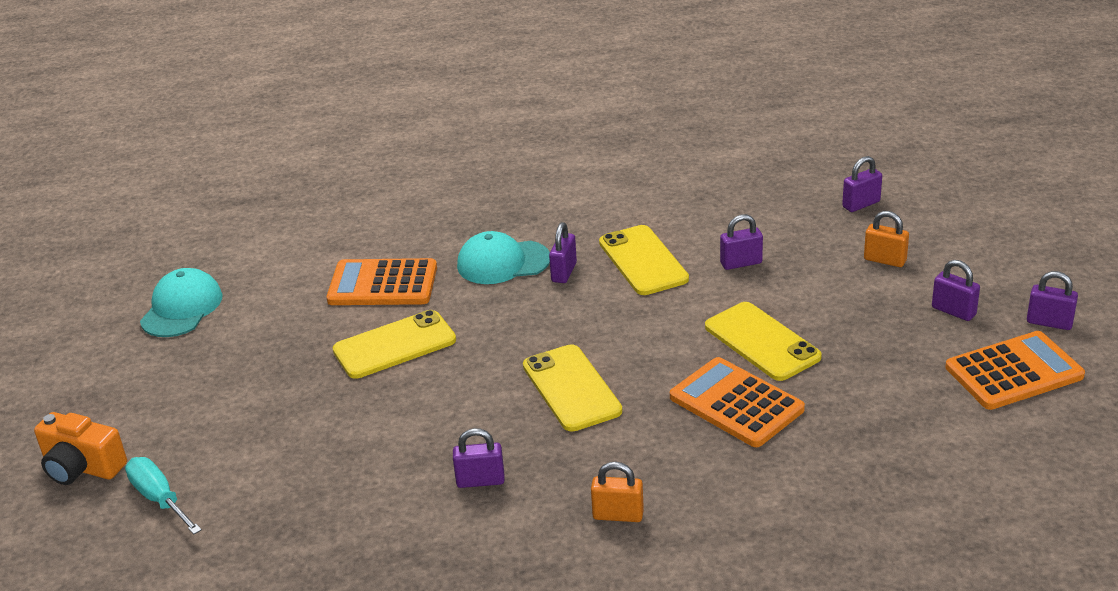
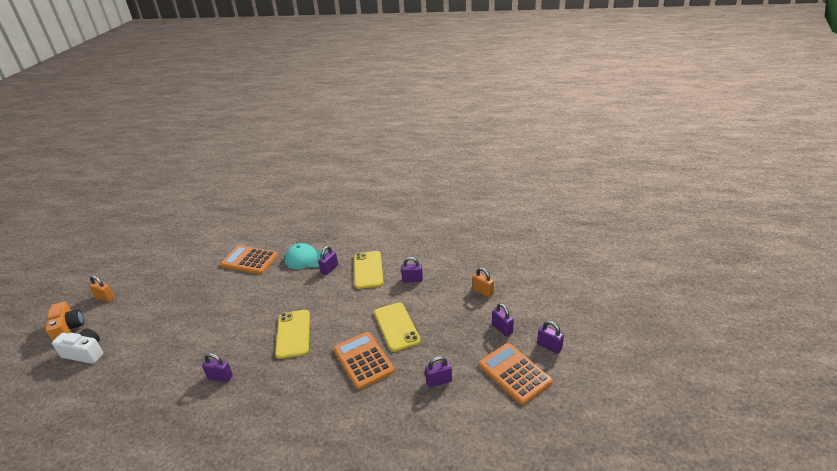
camera: 15 degrees right, 0 degrees up
(82, 467) = (69, 329): orange camera -> orange camera turned 150 degrees counterclockwise
(159, 499) = (85, 353): turquoise screwdriver -> white camera
(182, 308) = (163, 256): turquoise cap -> none
(394, 345) = (233, 293): yellow phone -> none
(618, 515) = (268, 414): orange padlock -> orange padlock (105, 298)
(861, 204) = (488, 258): purple padlock -> purple padlock (439, 381)
(1014, 372) = (514, 373): orange calculator -> orange calculator turned 120 degrees counterclockwise

